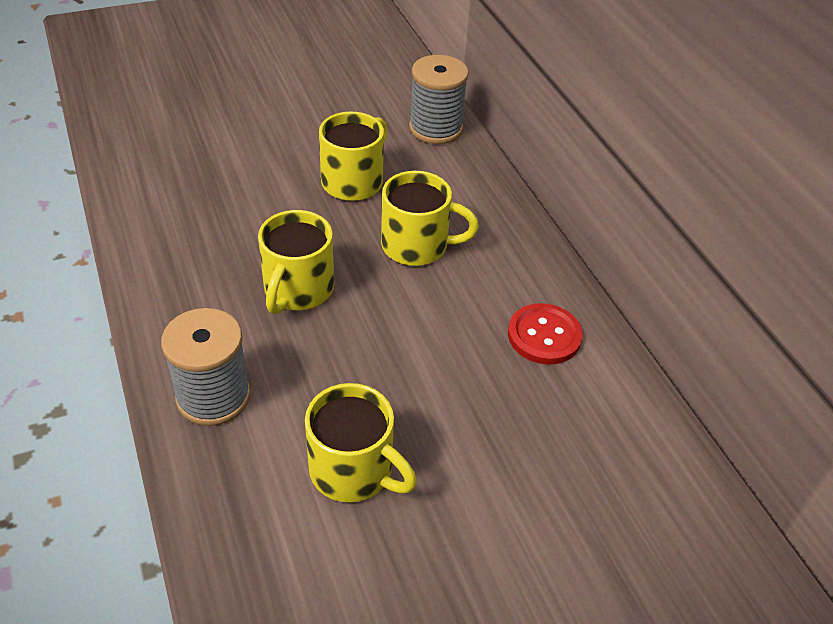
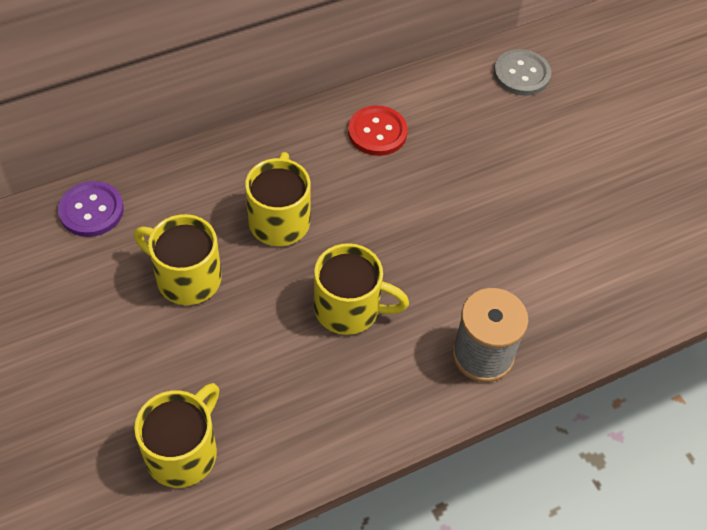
camera: 95 degrees left, 10 degrees up
(353, 471) = (531, 249): yellow mug -> yellow mug (183, 452)
(435, 128) = (91, 210): grey spool -> purple button
(672, 513) = (521, 74): none -> grey button

